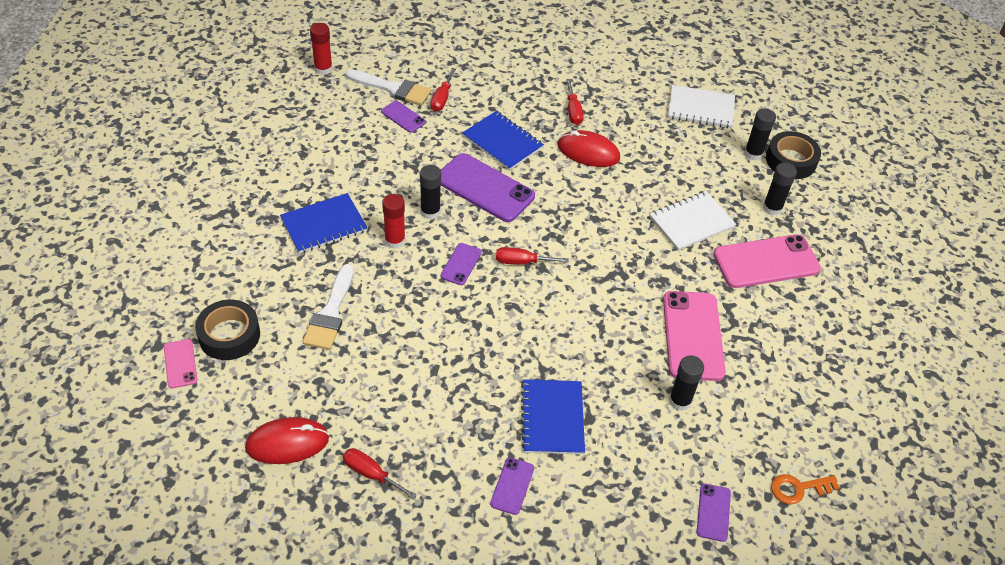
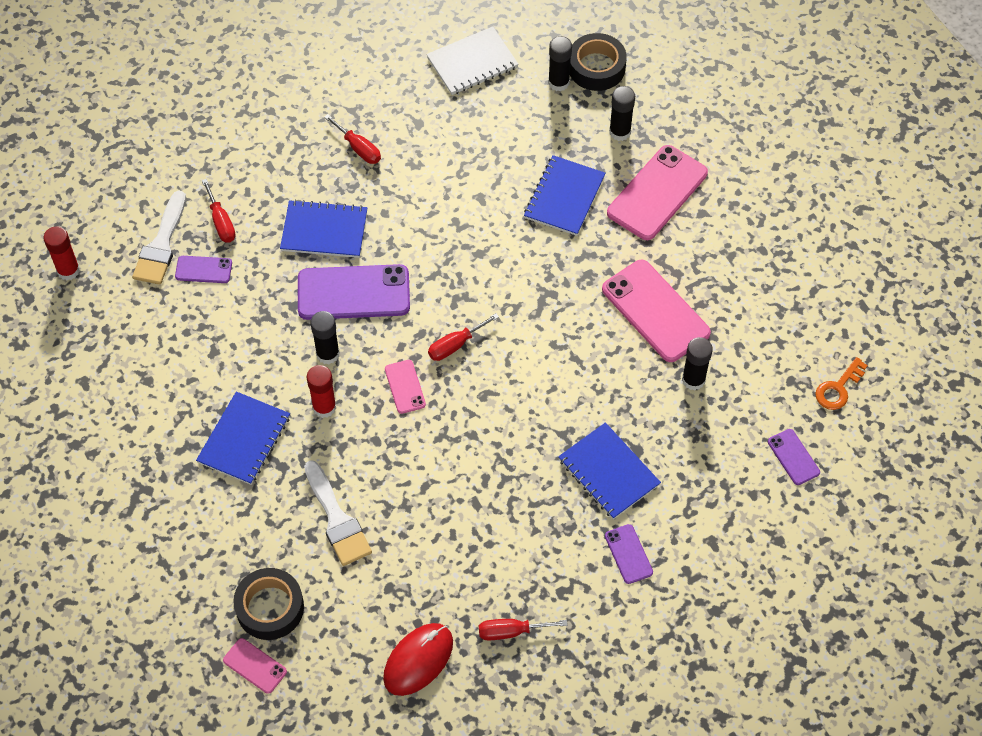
camera: 35 degrees left, 10 degrees up
(392, 88) = (161, 244): white brush -> white brush turned 120 degrees clockwise
(461, 264) = (405, 387): purple phone -> pink phone
(588, 152) = (412, 185): red mouse -> none
(691, 222) = (564, 197): white notebook -> blue notebook

